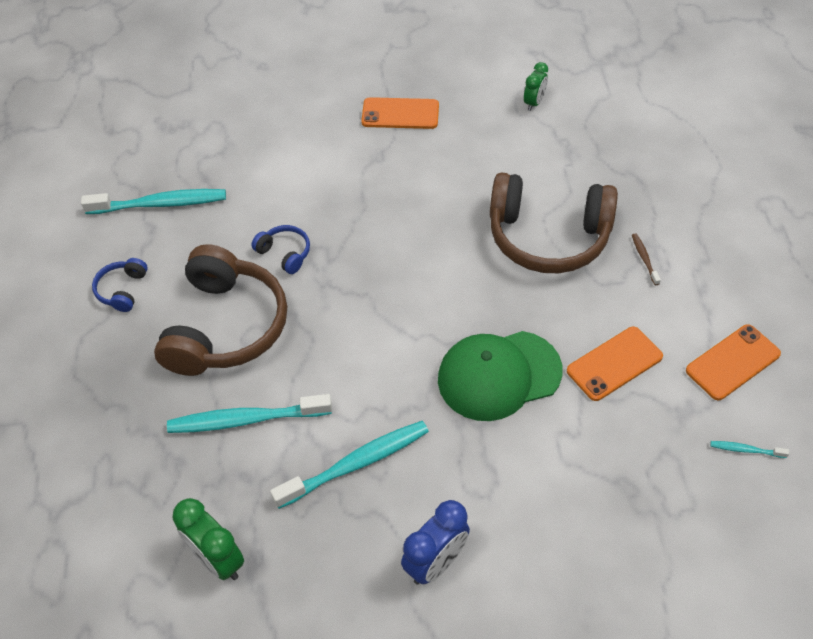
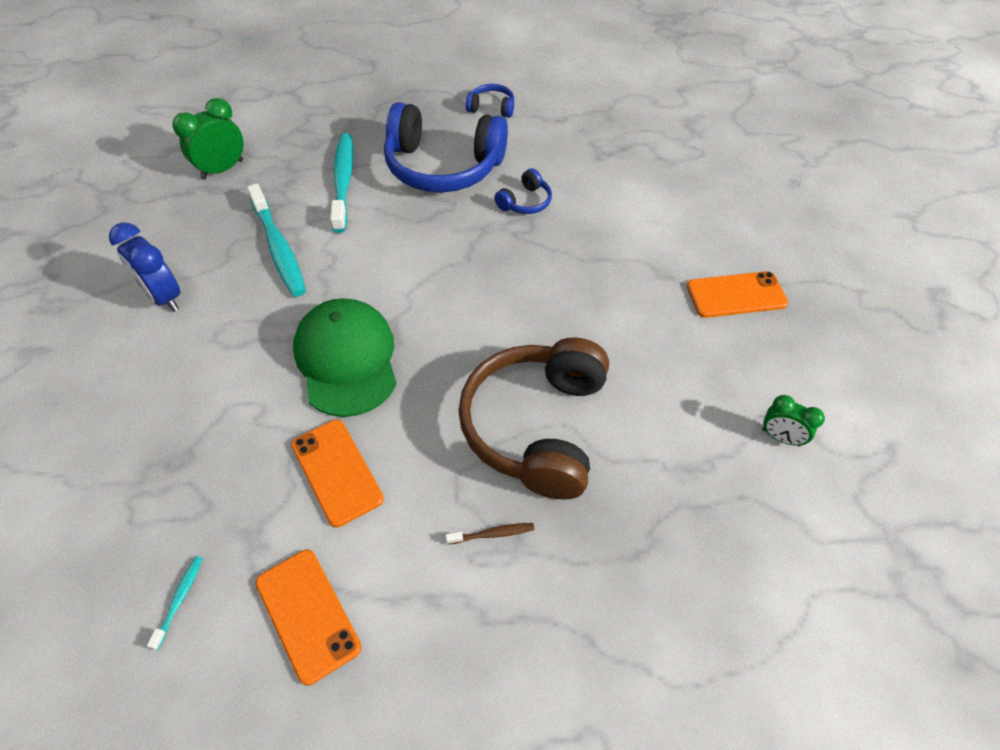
camera: 90 degrees right, 0 degrees up
(159, 204) = (589, 122): turquoise toothbrush -> none
(226, 327) = (443, 167): brown headphones -> blue headphones
(400, 114) = (736, 295): orange phone -> orange phone turned 75 degrees clockwise

